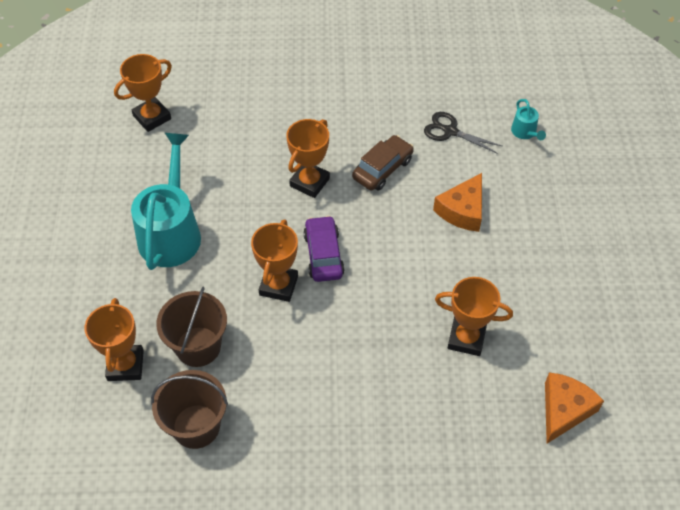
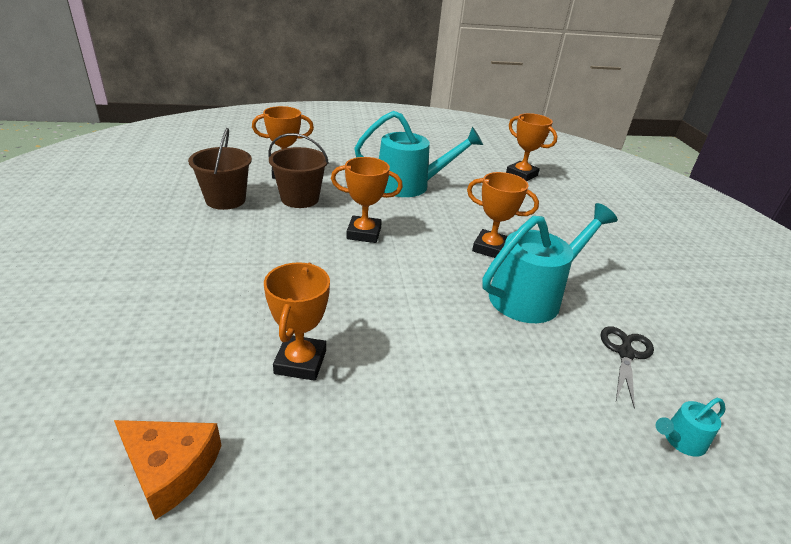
camera: 80 degrees right, 20 degrees down
(323, 254) = (404, 257): purple car -> none
(382, 169) = (532, 295): brown car -> turquoise watering can
(462, 210) = (499, 363): orange cheese -> none

